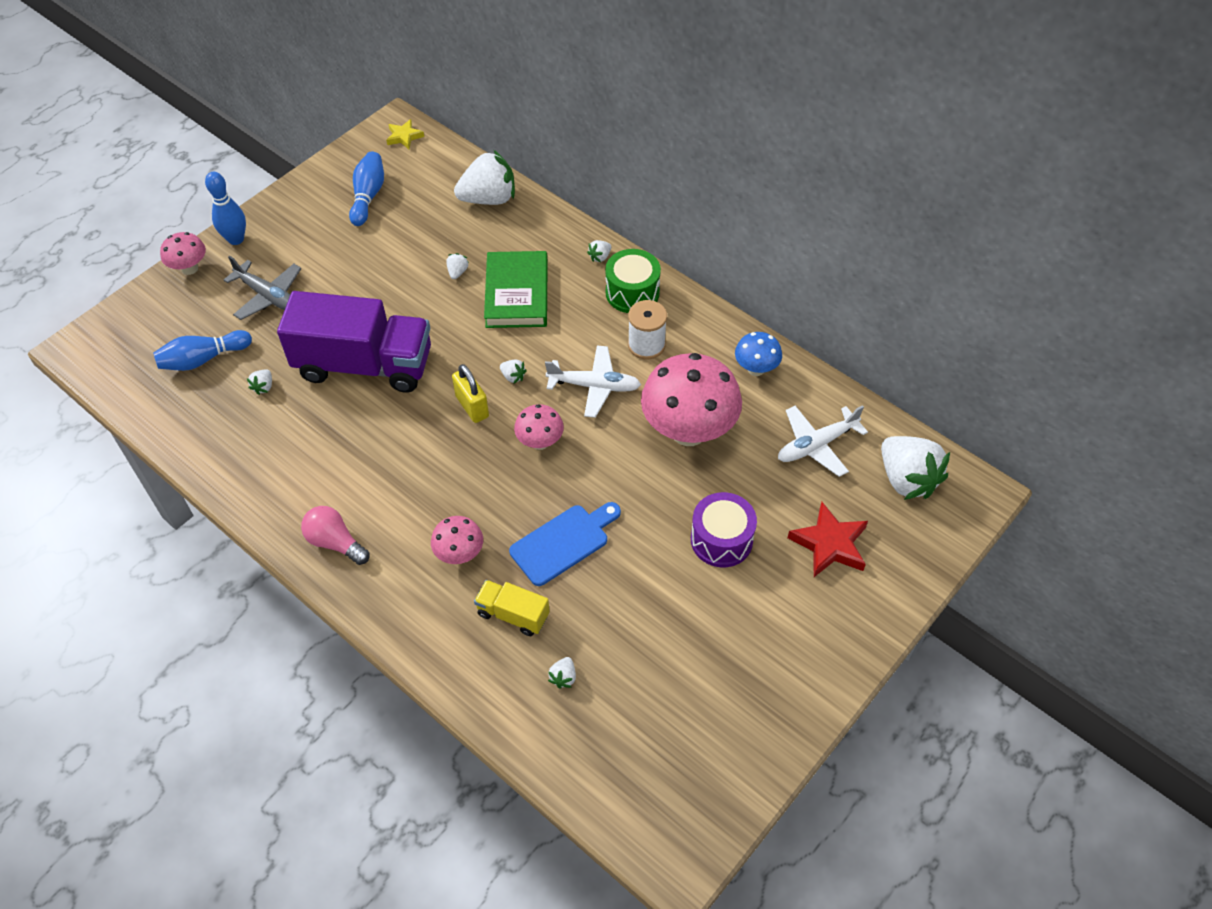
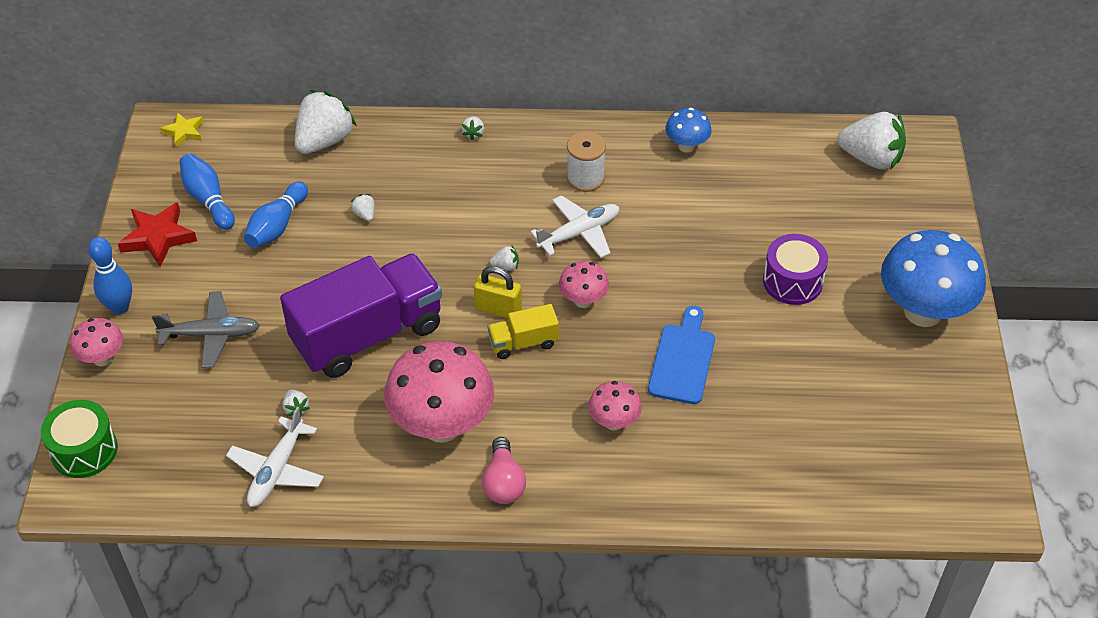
camera: 40 degrees left, 5 degrees down
(203, 359) = (210, 423): blue bowling pin -> blue bowling pin (277, 226)
(335, 542) = (503, 482): pink light bulb -> pink light bulb turned 90 degrees counterclockwise
(513, 614) = (703, 435): yellow truck -> yellow truck (523, 343)
(516, 294) = (436, 201): green book -> none
(563, 677) = (787, 451): white strawberry -> none
(632, 292) = (530, 145): green drum -> green drum (84, 450)
(688, 431) = (686, 221): pink mushroom -> pink mushroom (442, 426)
(806, 644) = (923, 312): none -> blue mushroom
(816, 445) = (786, 173): white plane -> white plane (277, 470)
(830, 544) = (867, 235): red star -> red star (158, 237)

